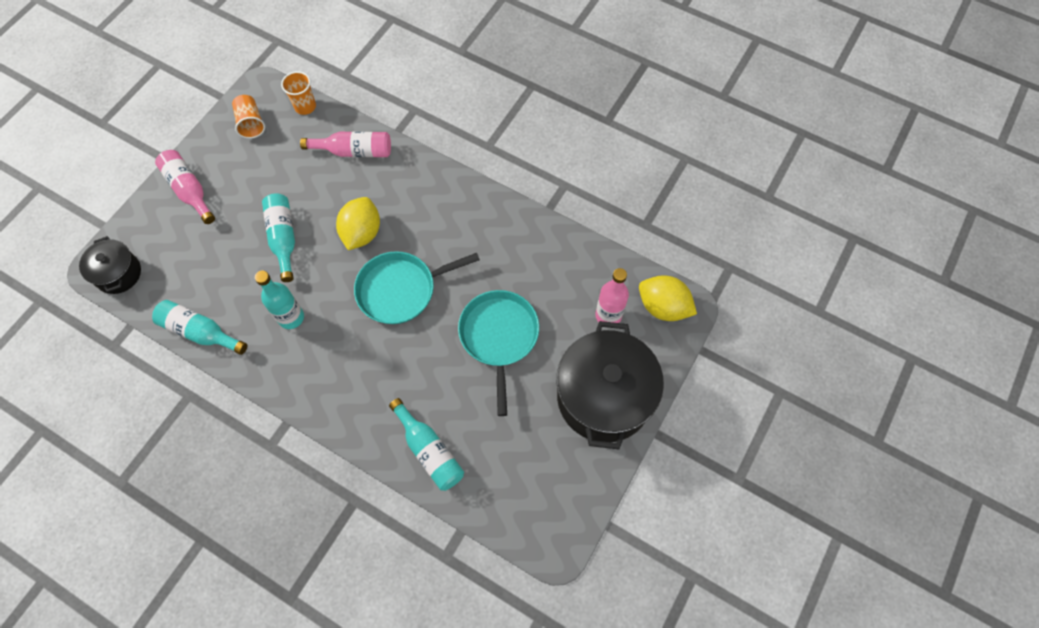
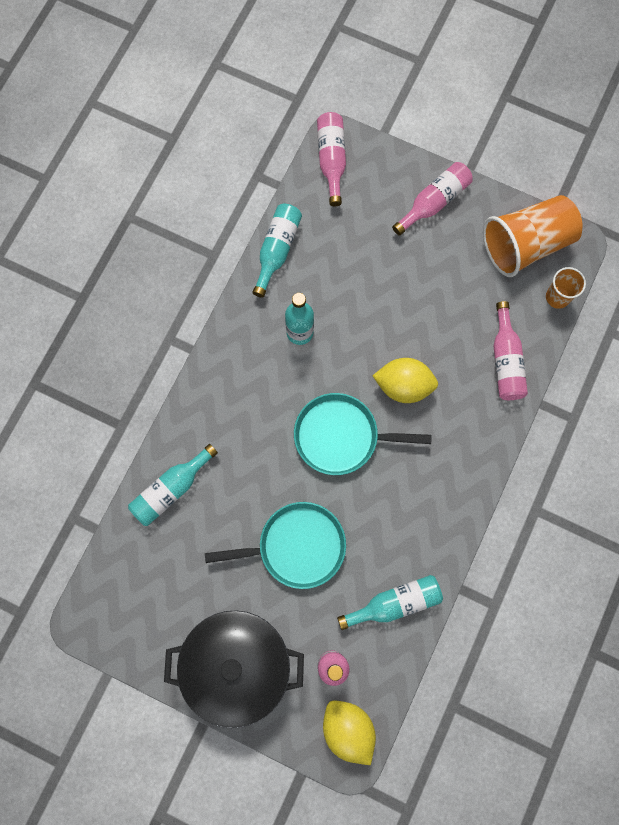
camera: 85 degrees right, 10 degrees up
(118, 274) = (331, 160): black pot -> pink bottle
(251, 123) = (526, 245): orange cup -> orange cup, size x1.97
(283, 238) = (388, 307): turquoise bottle -> turquoise bottle (395, 603)
(400, 290) = (341, 436): turquoise pan -> turquoise pan turned 60 degrees counterclockwise
(663, 307) = (348, 729): yellow lemon -> yellow lemon turned 60 degrees counterclockwise

